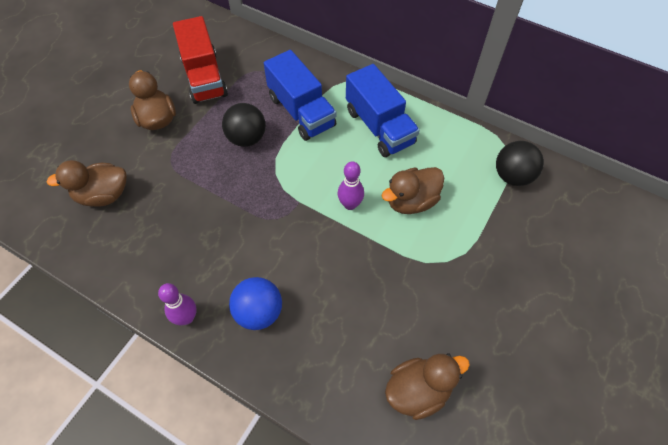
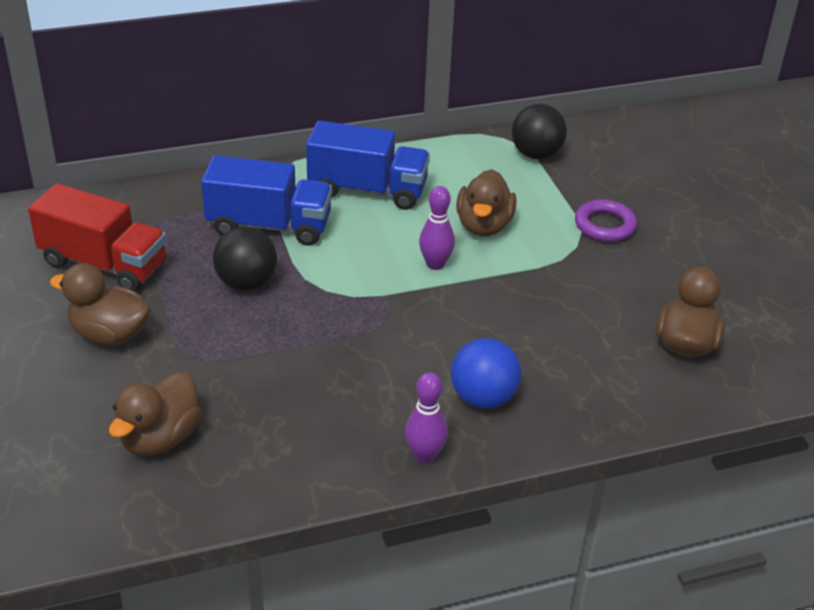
camera: 50 degrees left, 20 degrees down
(486, 261) = (604, 225): none -> purple ring

